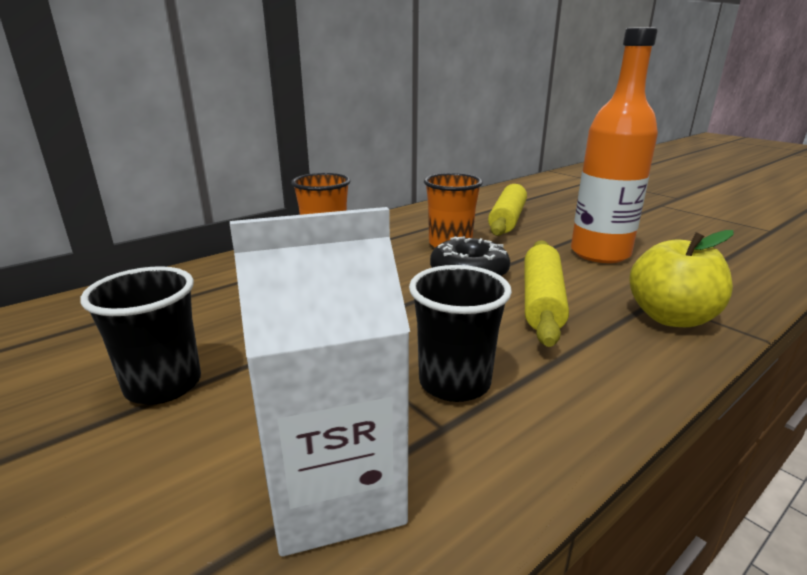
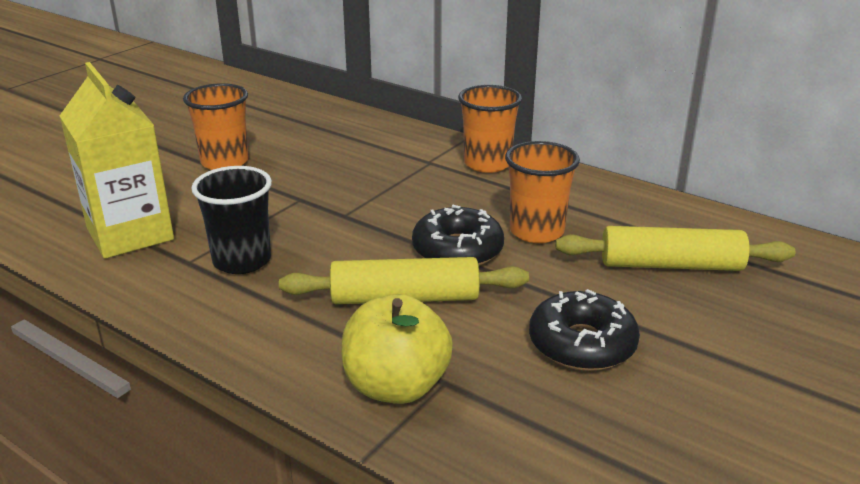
camera: 75 degrees right, 5 degrees up
(163, 385) = (224, 162): black cup -> orange cup
(334, 491) = (130, 234): white carton -> yellow carton
(600, 253) = (582, 344): orange bottle -> black donut

